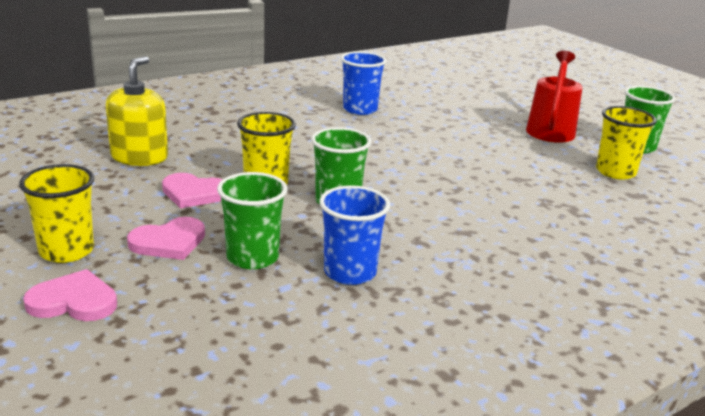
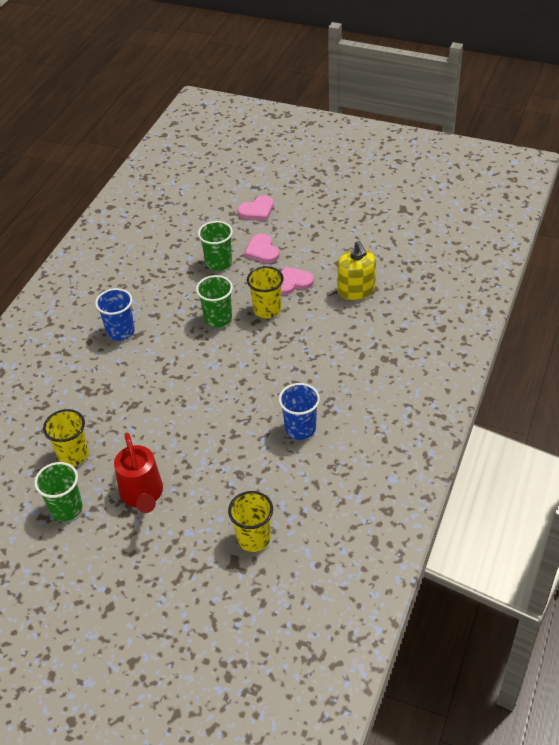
camera: 150 degrees right, 20 degrees up
(66, 251) = (294, 225): yellow cup -> yellow cup (254, 538)
(169, 242) = (262, 251): pink heart -> pink heart turned 45 degrees counterclockwise
(350, 272) = (171, 278): blue cup -> blue cup (120, 332)

